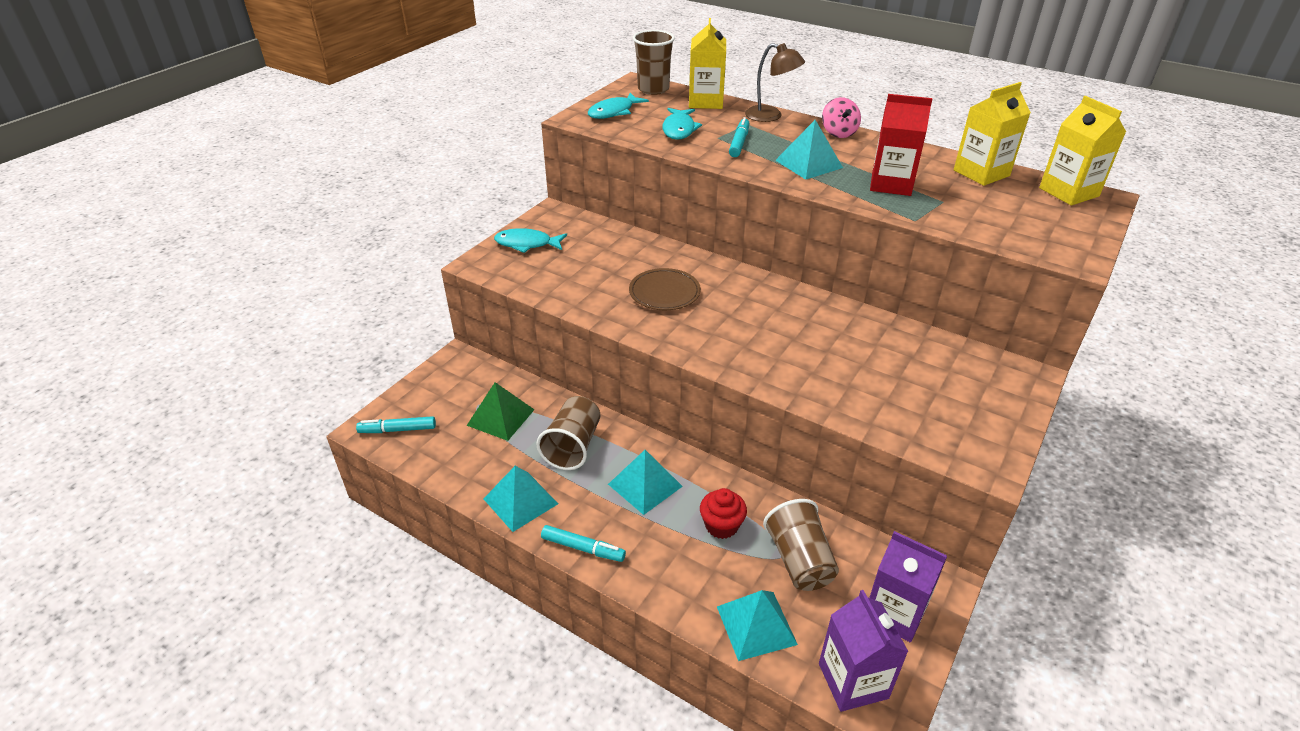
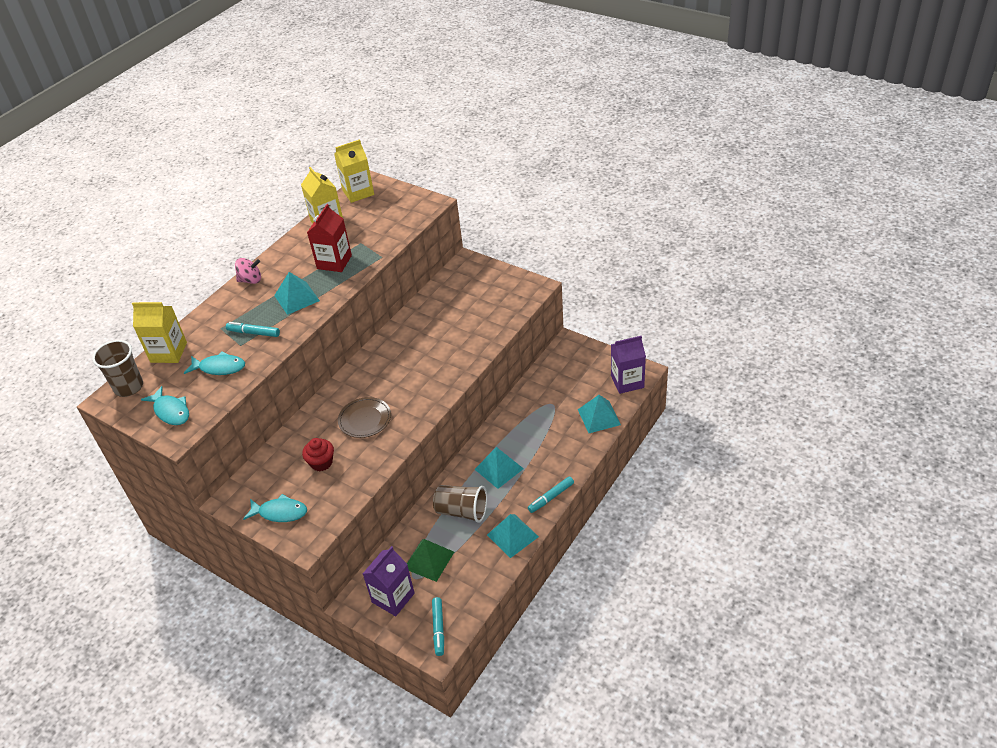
camera: 85 degrees left, 5 degrees up
(527, 244) = (280, 512): turquoise fish -> turquoise fish turned 90 degrees counterclockwise
(583, 548) = (551, 497): turquoise marker -> turquoise marker turned 150 degrees counterclockwise
(721, 526) = (531, 430): red cupcake -> red cupcake (321, 463)
(771, 116) = (210, 314): brown lamp -> none
(799, 560) = (556, 397): brown cup -> none
(895, 612) = (587, 362): purple carton -> purple carton (393, 597)

